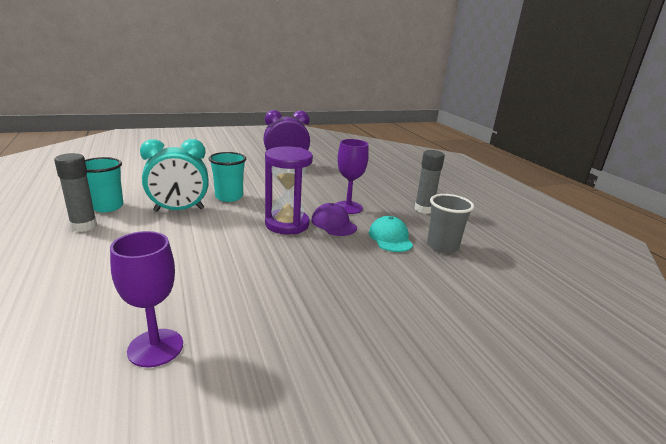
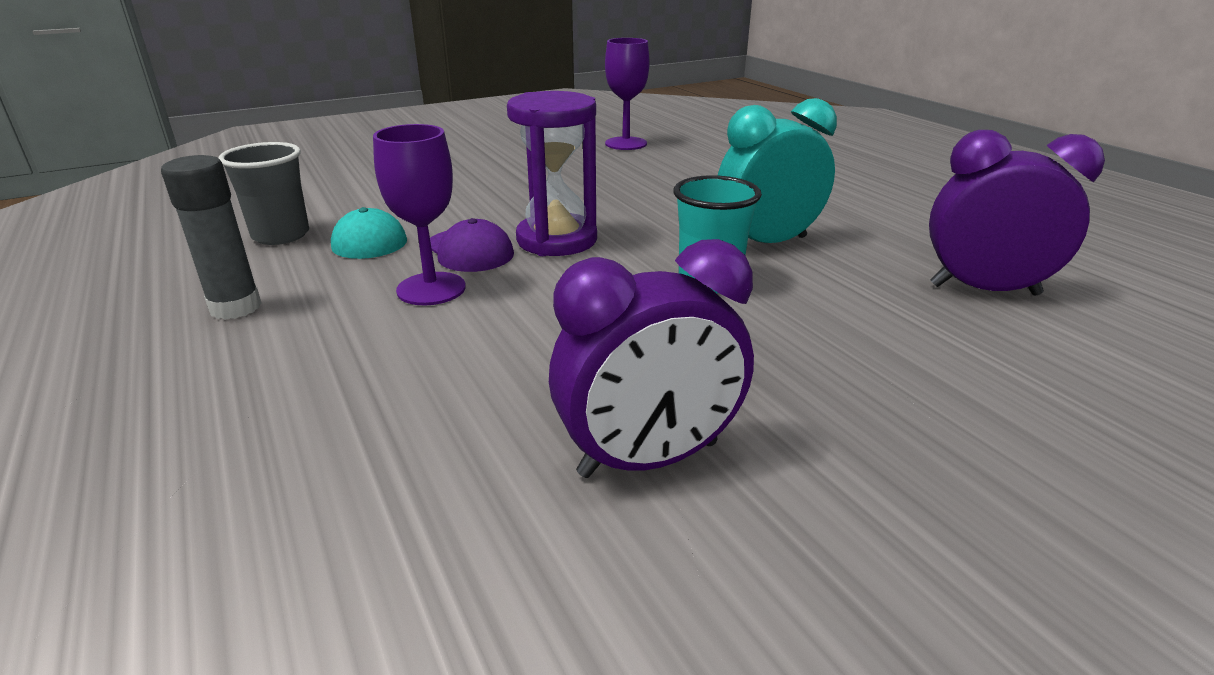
camera: 175 degrees right, 5 degrees up
(84, 226) = (858, 206): grey glue stick -> none
(107, 207) = (890, 234): turquoise cup -> none
(123, 182) = (984, 290): none -> purple clock

